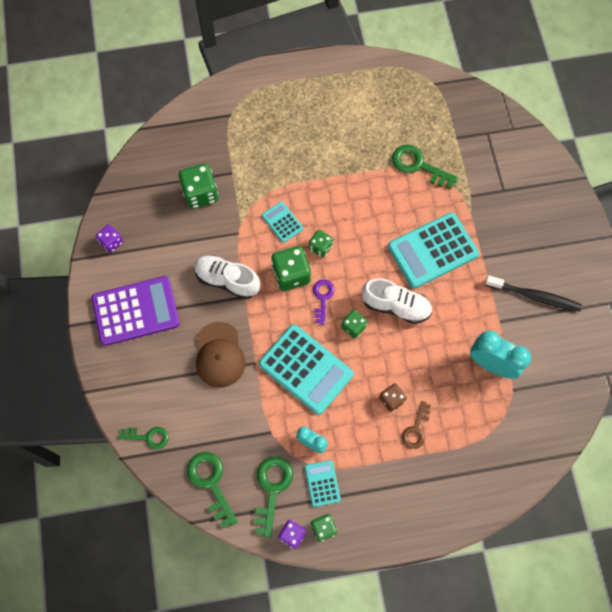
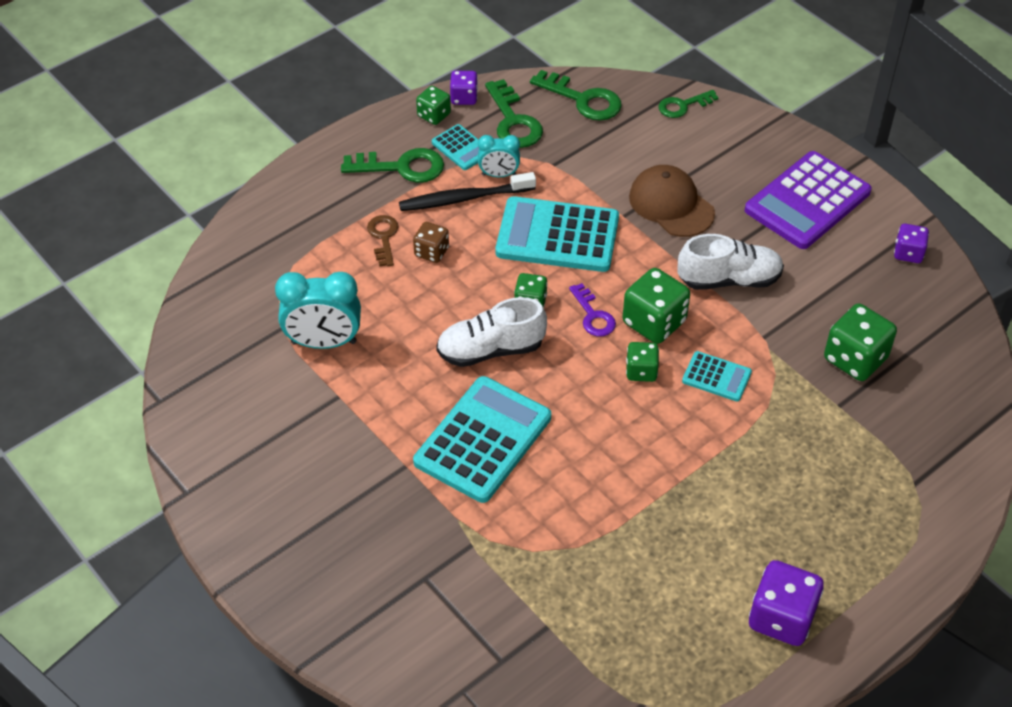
camera: 150 degrees right, 20 degrees down
(345, 87) = (781, 618): none -> purple dice
(418, 165) = (579, 549): green key -> green key (402, 167)
(534, 296) = (303, 449): black toothbrush -> black toothbrush (464, 198)

